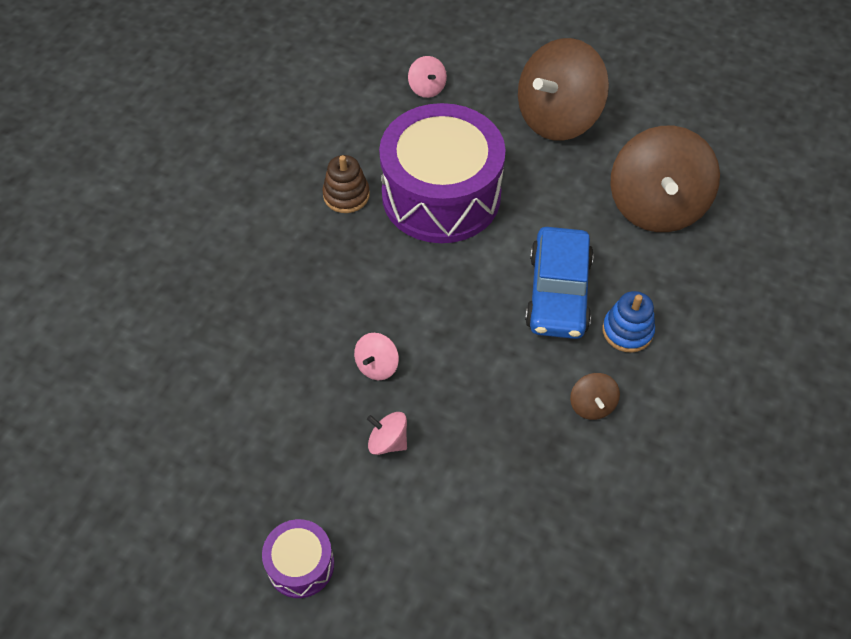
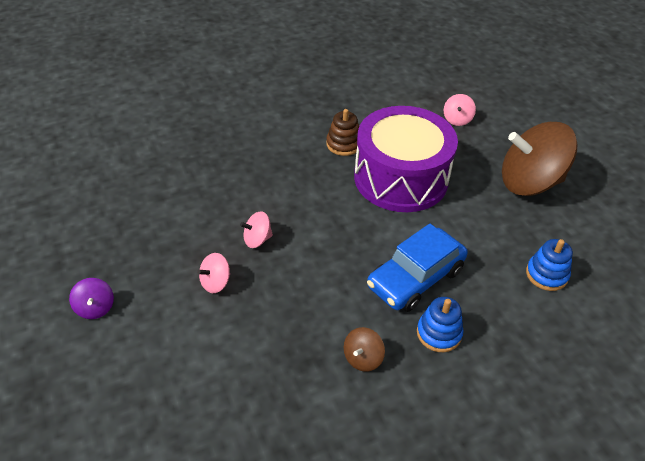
camera: 40 degrees right, 10 degrees down
(300, 564) = (95, 308): purple drum -> purple spinning top
(388, 441) = (215, 282): pink spinning top -> pink spinning top turned 105 degrees counterclockwise
(656, 206) = (546, 274): brown spinning top -> blue stacking toy

